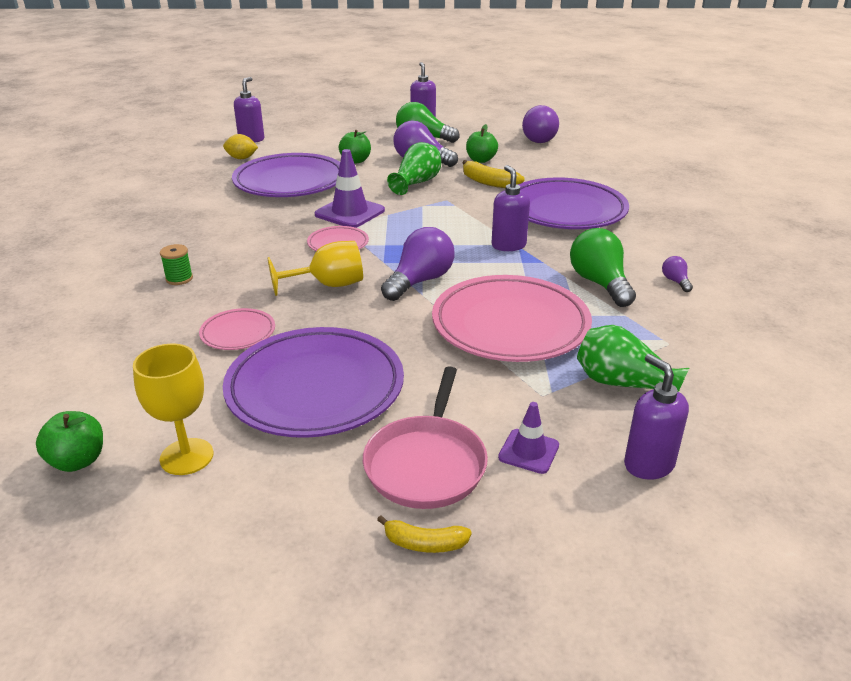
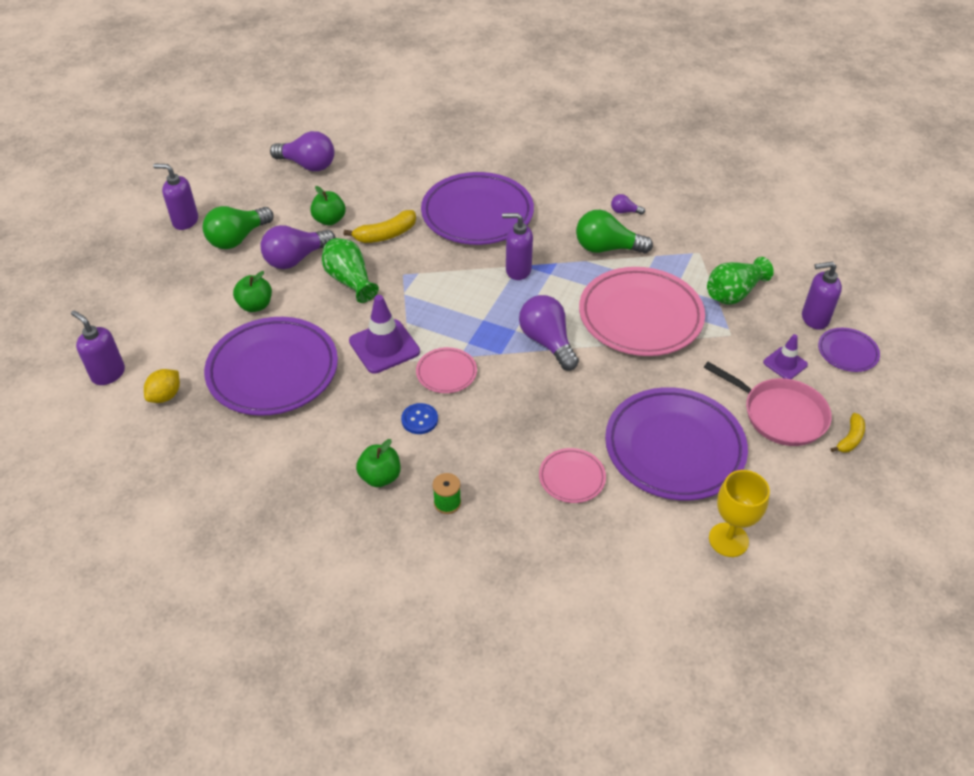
camera: 65 degrees left, 15 degrees up
(78, 461) = (710, 608): green apple -> green apple (380, 477)
(272, 245) = (419, 419): none -> blue button
(328, 285) = (521, 400): yellow goblet -> none
(608, 512) = (847, 352): none -> purple plate

